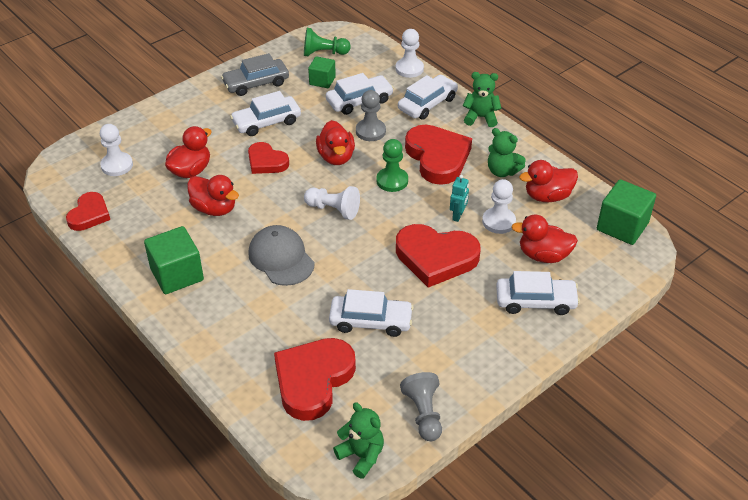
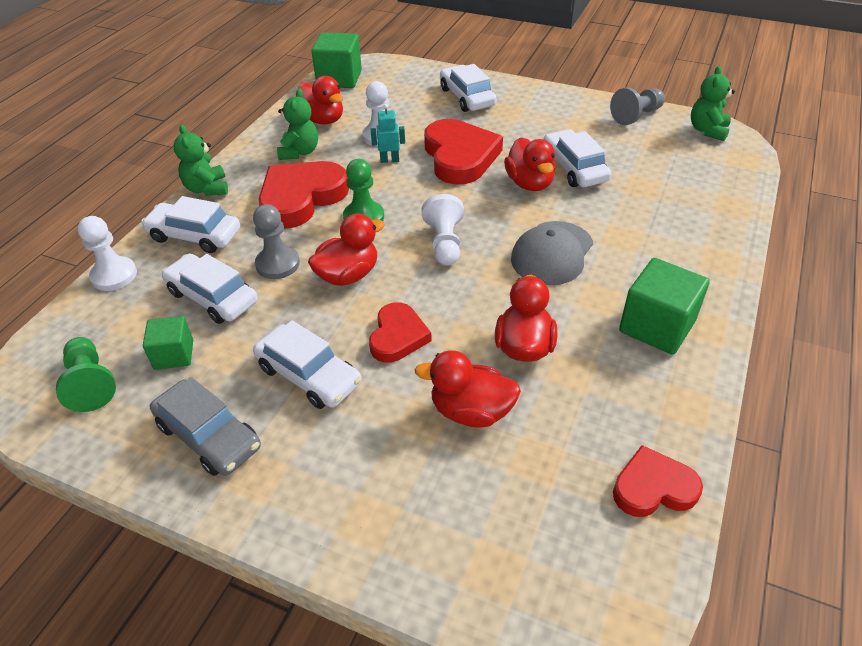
camera: 115 degrees left, 0 degrees up
(117, 165) = (526, 521): white pawn -> none
(313, 380) = (672, 176): red heart -> none
(543, 255) = (407, 105): red duck -> red duck (529, 183)

